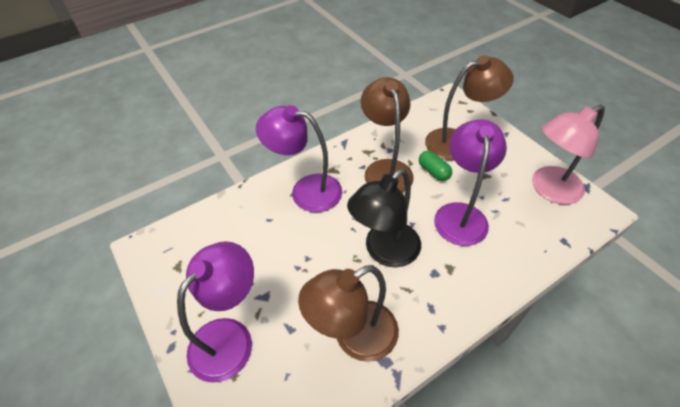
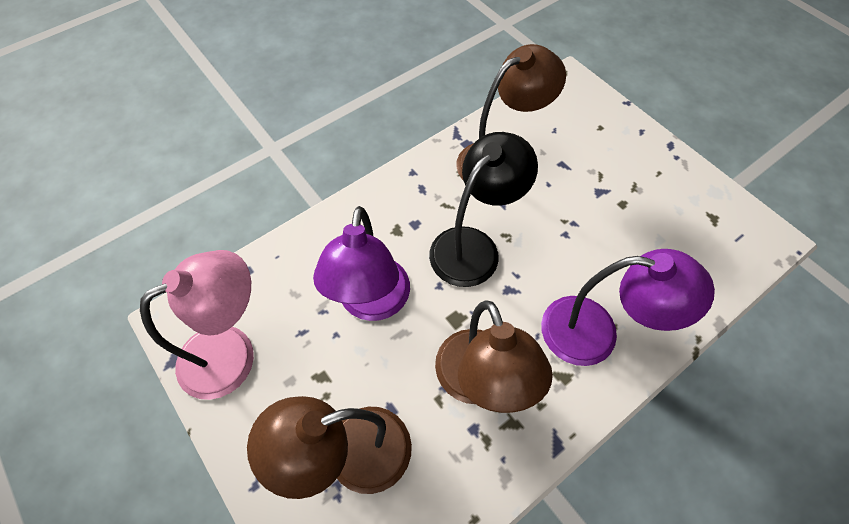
camera: 175 degrees right, 10 degrees up
(230, 337) = (619, 155): purple lamp -> none
(433, 171) = (402, 381): green capsule -> none

